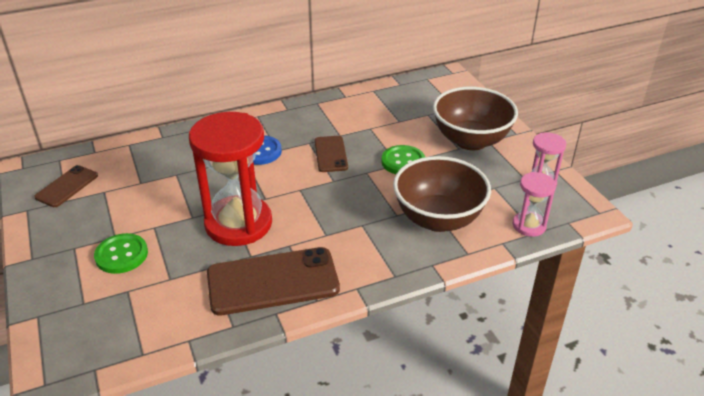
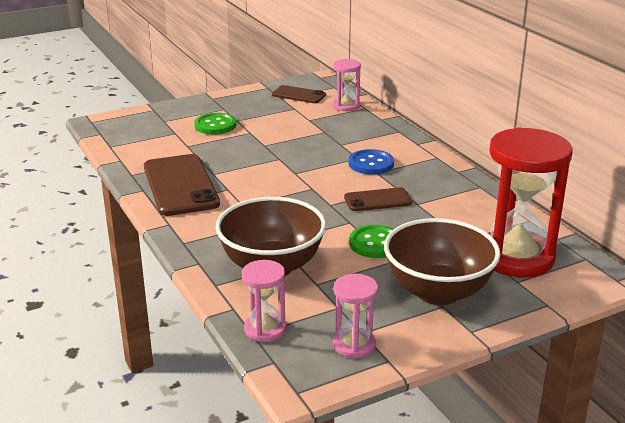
camera: 85 degrees right, 10 degrees down
(118, 155) = (346, 106): none -> pink hourglass
(238, 223) = (256, 164): red hourglass -> red hourglass (516, 257)

